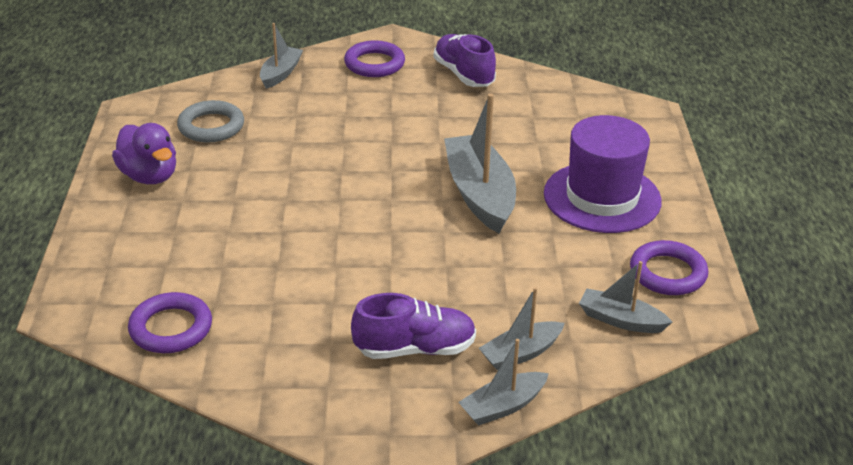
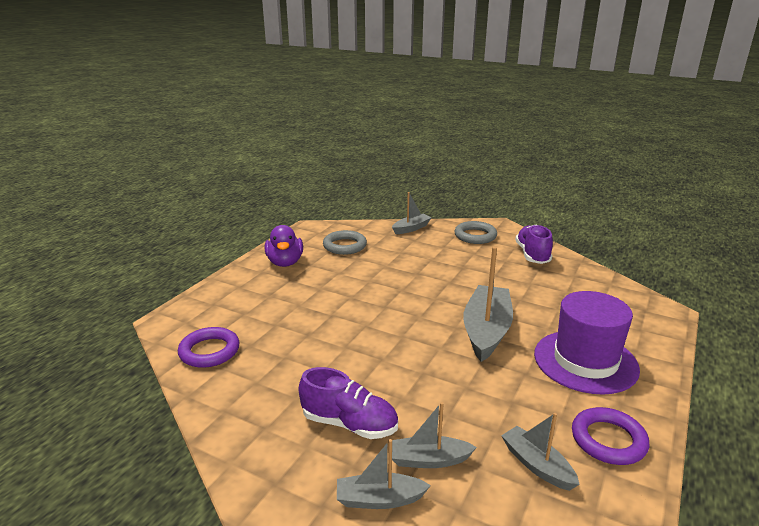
camera: 30 degrees right, 10 degrees down
(374, 64) = (475, 236): purple ring -> grey ring

